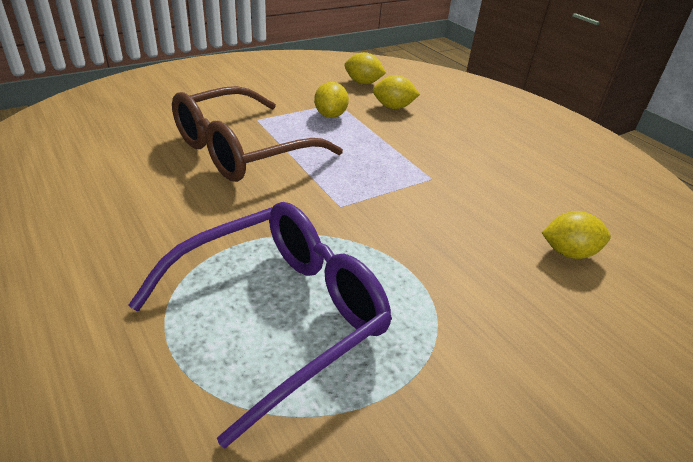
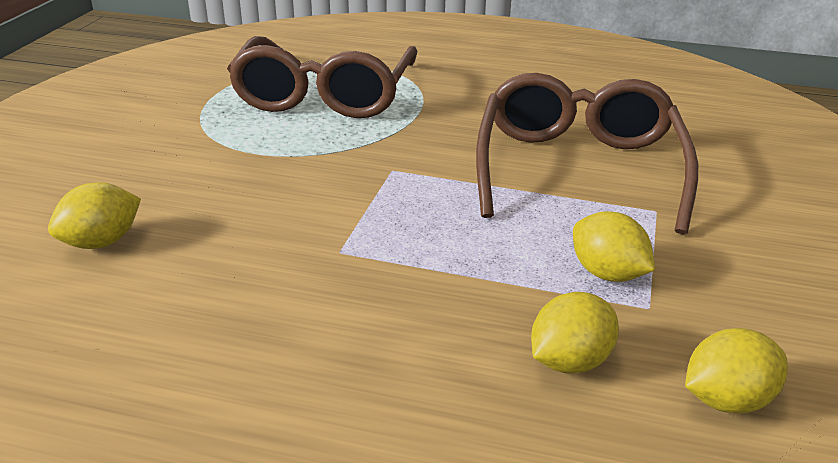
camera: 140 degrees right, 5 degrees down
(280, 315) = (325, 96): purple glasses -> brown glasses

